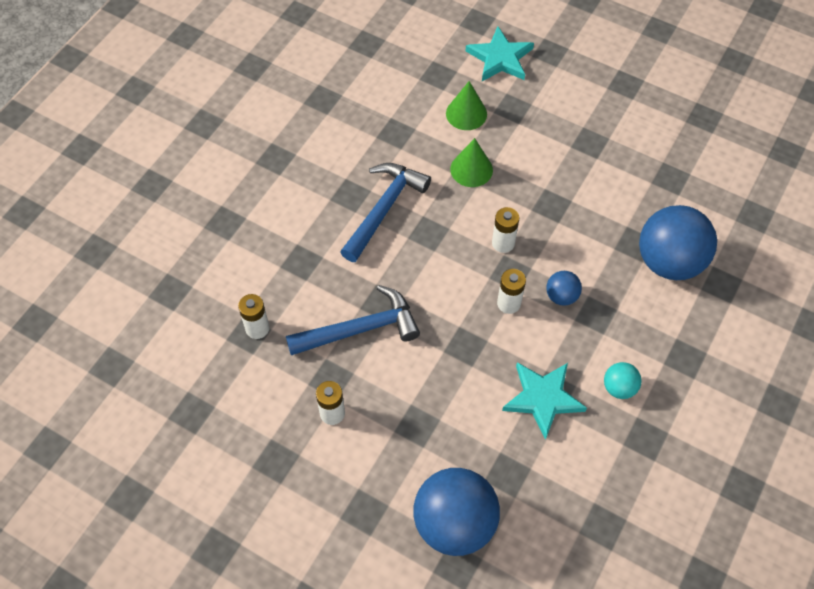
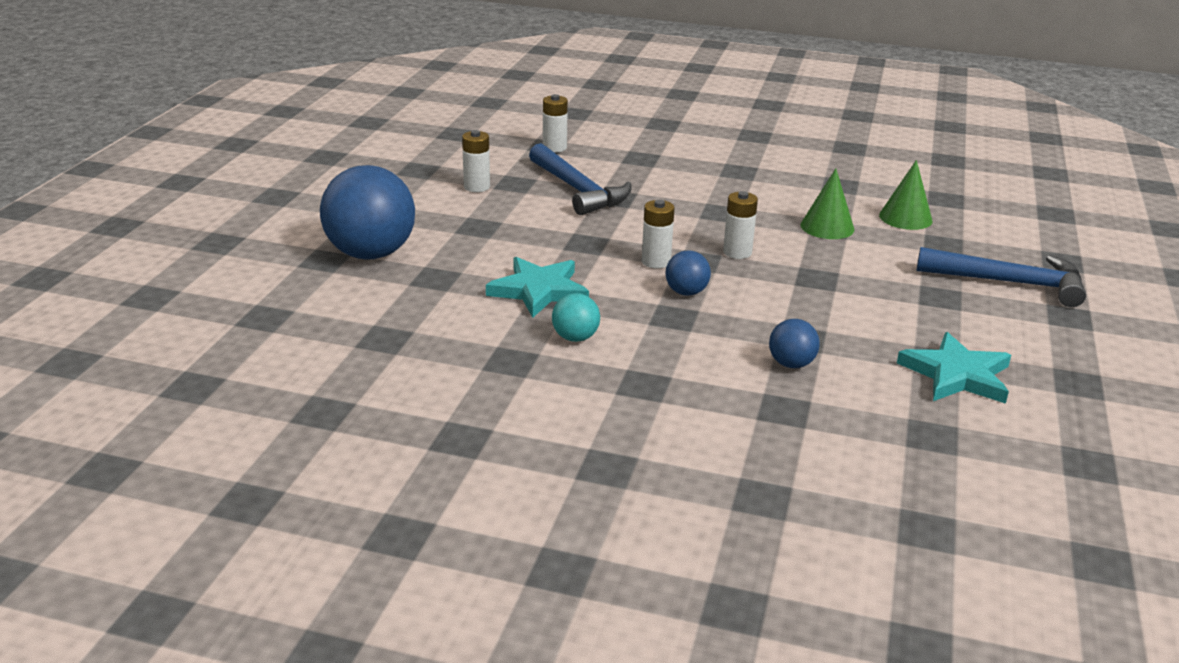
camera: 75 degrees right, 30 degrees down
(384, 209) = (733, 187): blue hammer -> blue hammer (1009, 283)
(500, 58) = (1013, 230): turquoise star -> turquoise star (957, 375)
(669, 262) = (791, 364): blue ball -> blue ball, size x0.46

